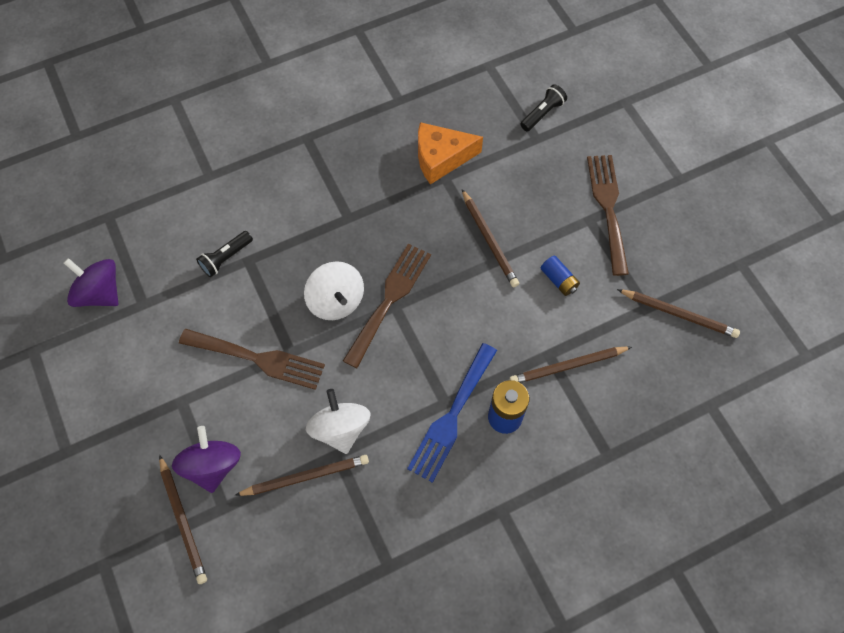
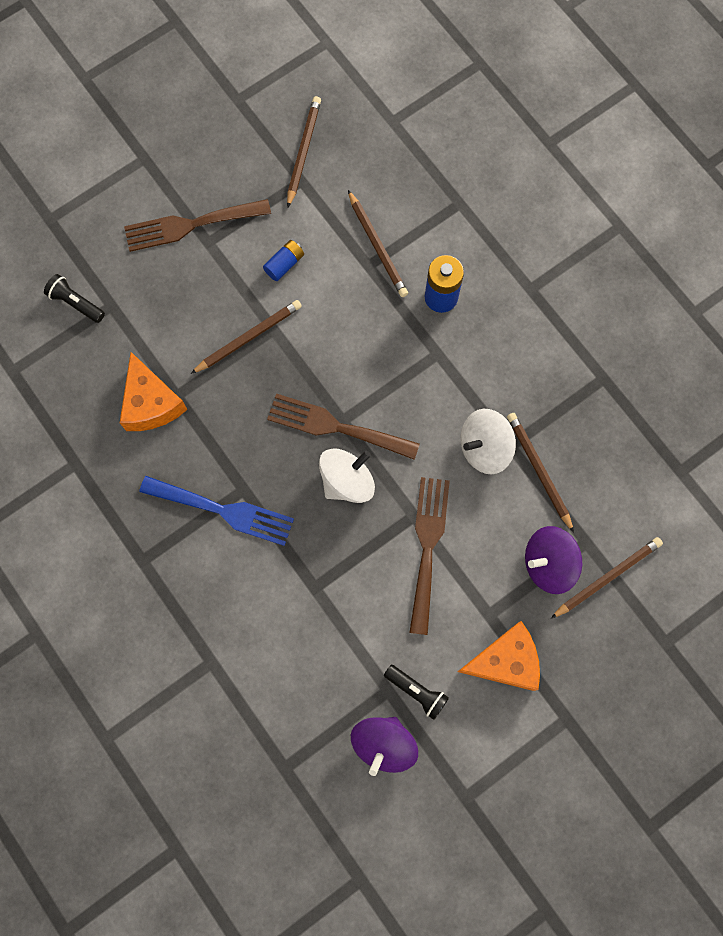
camera: 100 degrees left, 10 degrees up
(135, 407) = (505, 661): none -> orange cheese
(226, 258) = (316, 613): black flashlight -> black flashlight (417, 692)
(451, 417) = (450, 345): blue fork -> blue fork (223, 511)

